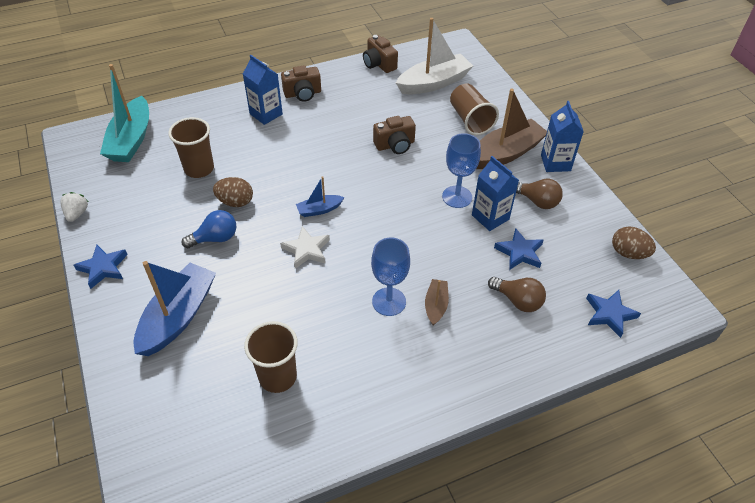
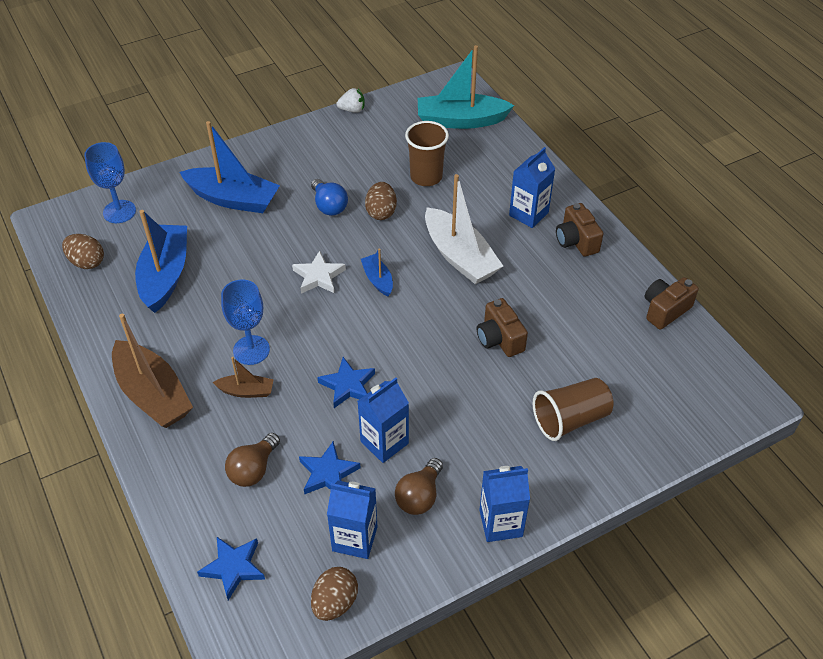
camera: 85 degrees right, 0 degrees up
(103, 268) = (288, 141): blue star -> blue star (348, 385)
(238, 460) = (87, 262): none -> brown egg
(278, 377) = (165, 275): brown cup -> blue boat
(434, 83) = (642, 374): white boat -> white boat (460, 256)
(457, 197) = (415, 407): blue goblet -> blue goblet (119, 212)
(506, 153) = (508, 461): brown boat -> brown boat (153, 394)
(575, 239) = (355, 539): none -> blue carton

